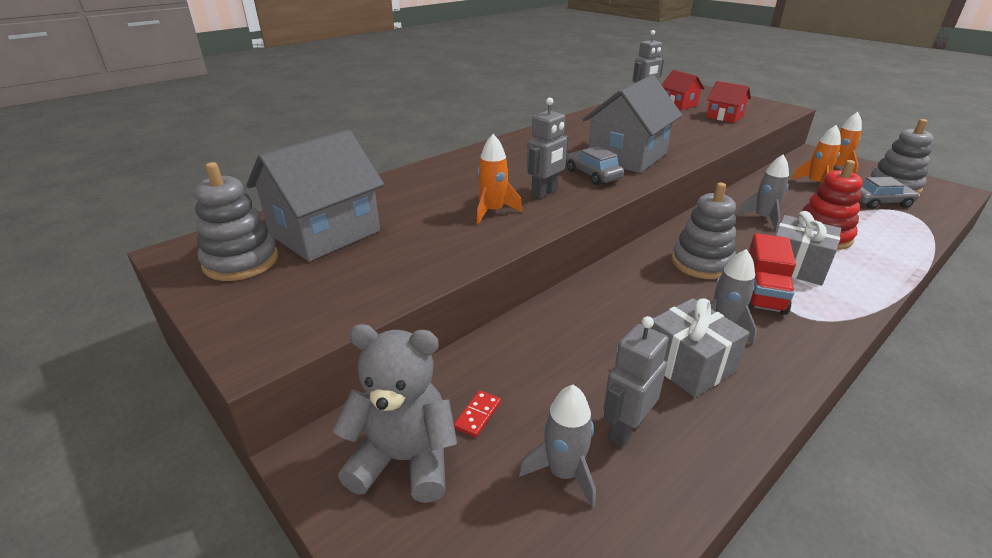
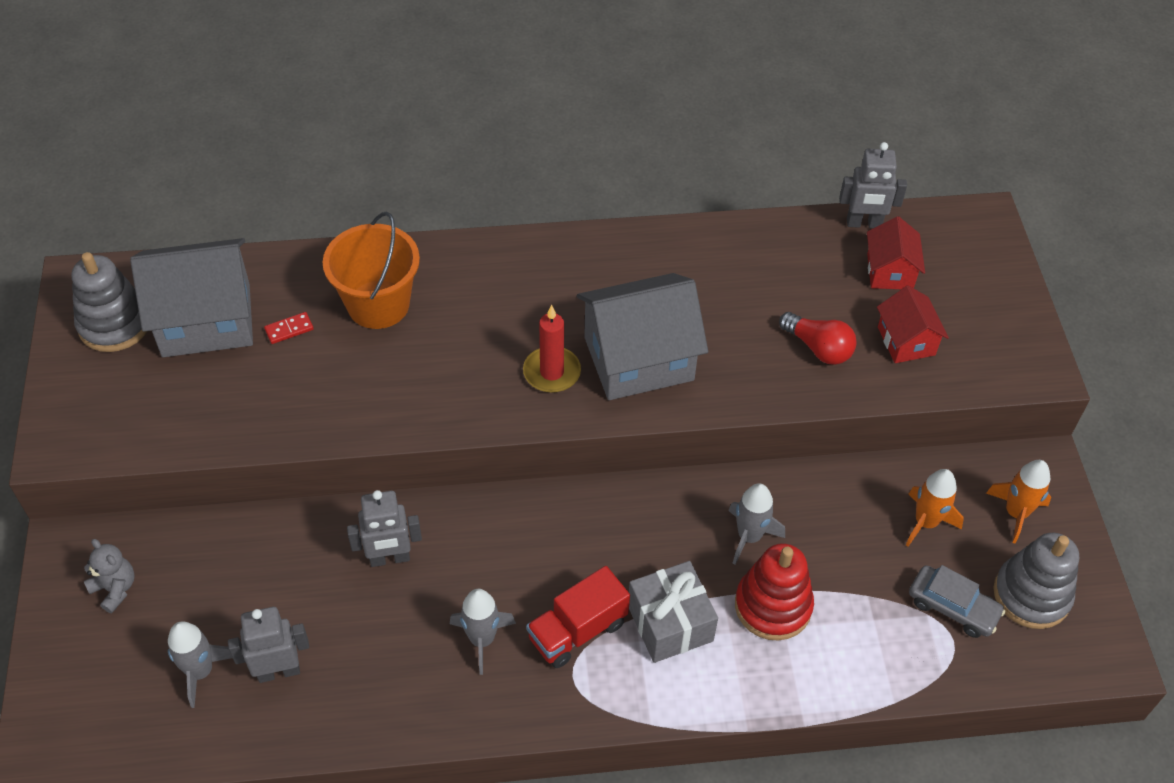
camera: 35 degrees right, 20 degrees up
(404, 460) = (115, 589): grey teddy bear -> grey teddy bear, size x0.55
(446, 187) = (378, 304): none -> orange bucket
(477, 415) = (193, 586): red domino -> red domino (289, 329)
(493, 211) = (379, 376): orange rocket -> none
(545, 193) = (462, 375): grey robot -> grey robot (390, 558)
(593, 175) = (552, 372): grey car -> red candle
(688, 364) = (398, 653): grey gift -> none
(696, 129) = (818, 348): none -> red light bulb
(701, 263) = (576, 554): grey stacking toy -> none

